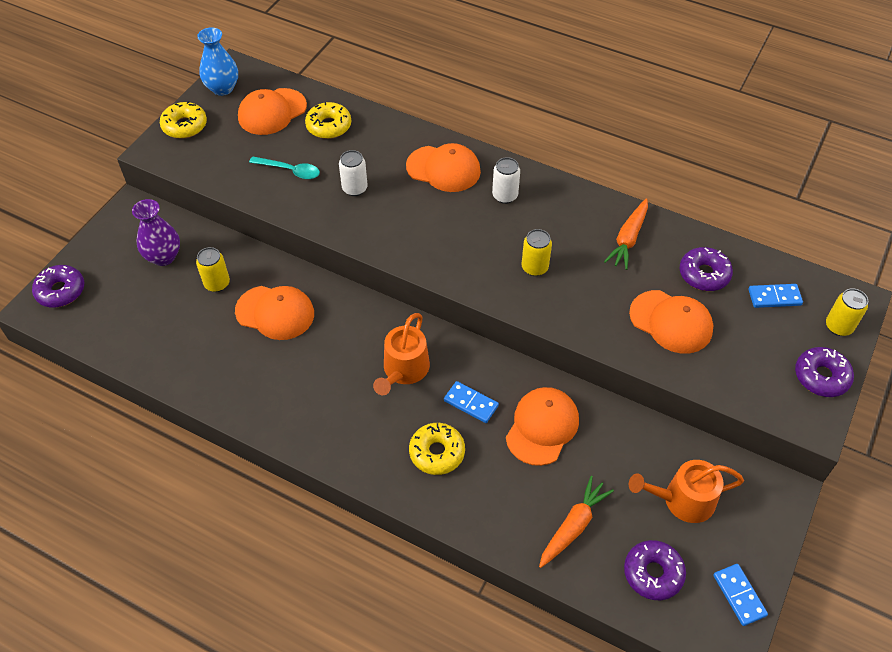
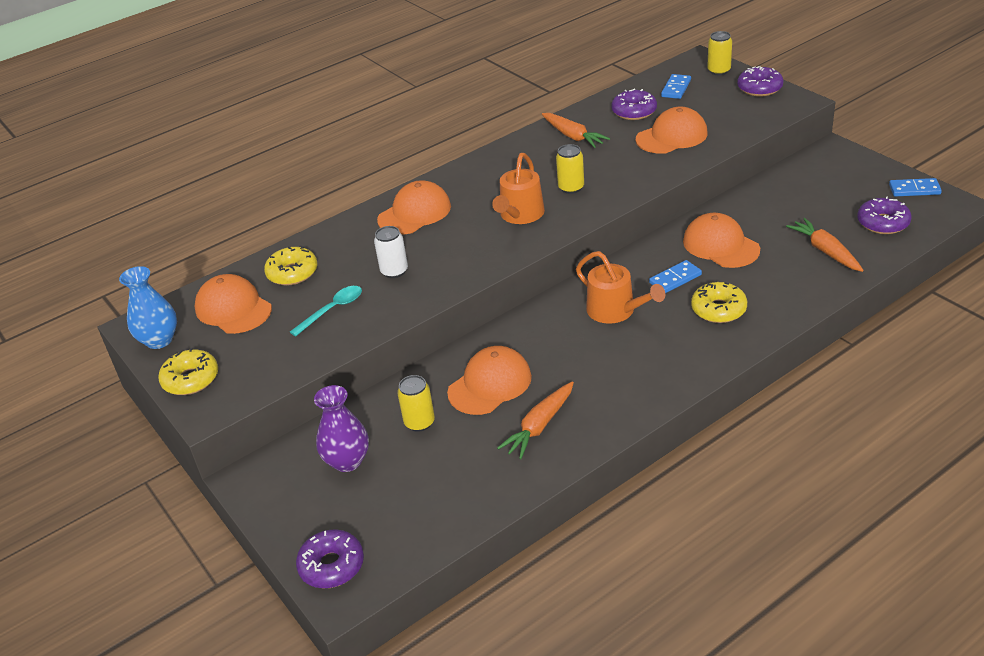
camera: 60 degrees left, 15 degrees down
(235, 364) = (539, 426): none -> orange carrot
(272, 112) = (233, 309): orange cap -> orange cap turned 150 degrees clockwise
(505, 196) = (476, 186): white can -> none
(683, 500) = (822, 194): orange watering can -> orange watering can (520, 215)

